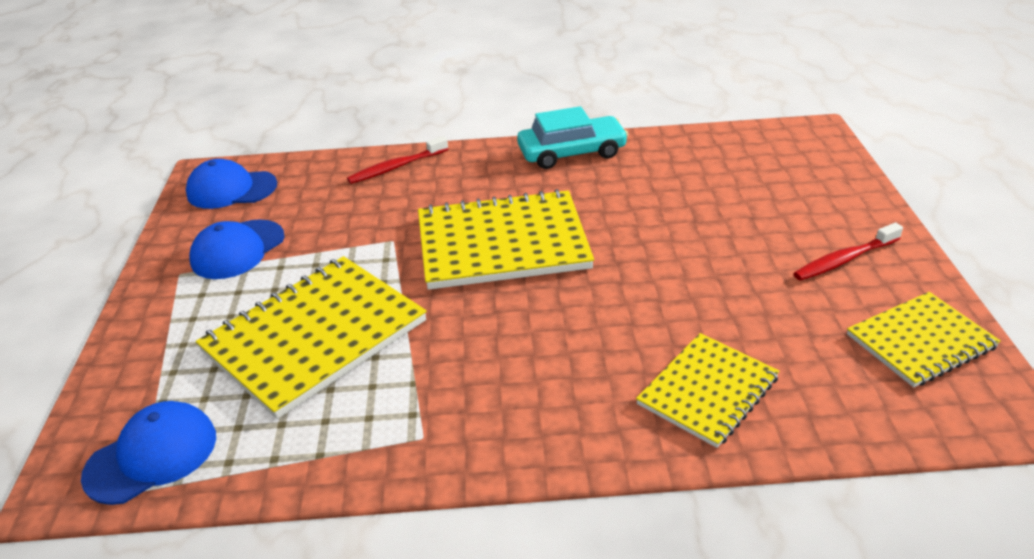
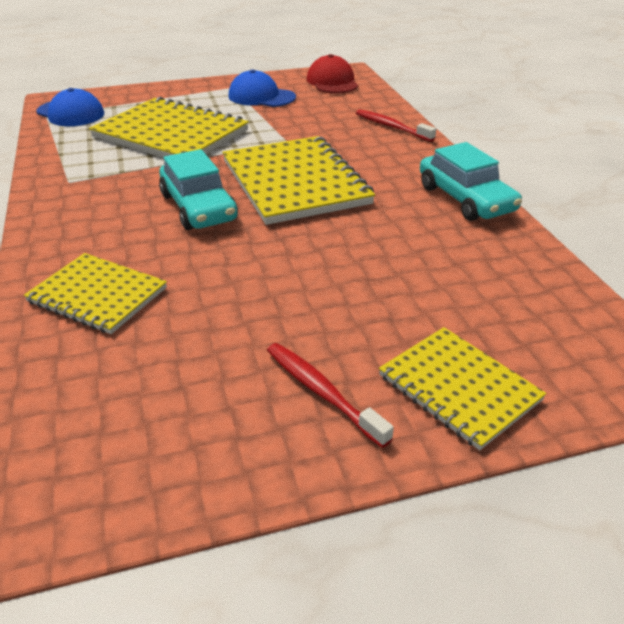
camera: 75 degrees right, 0 degrees up
(231, 189) = (332, 82): blue cap -> red cap
(537, 315) = (198, 207): none -> turquoise car
(920, 341) = (165, 450): yellow notebook -> yellow notebook (459, 388)

